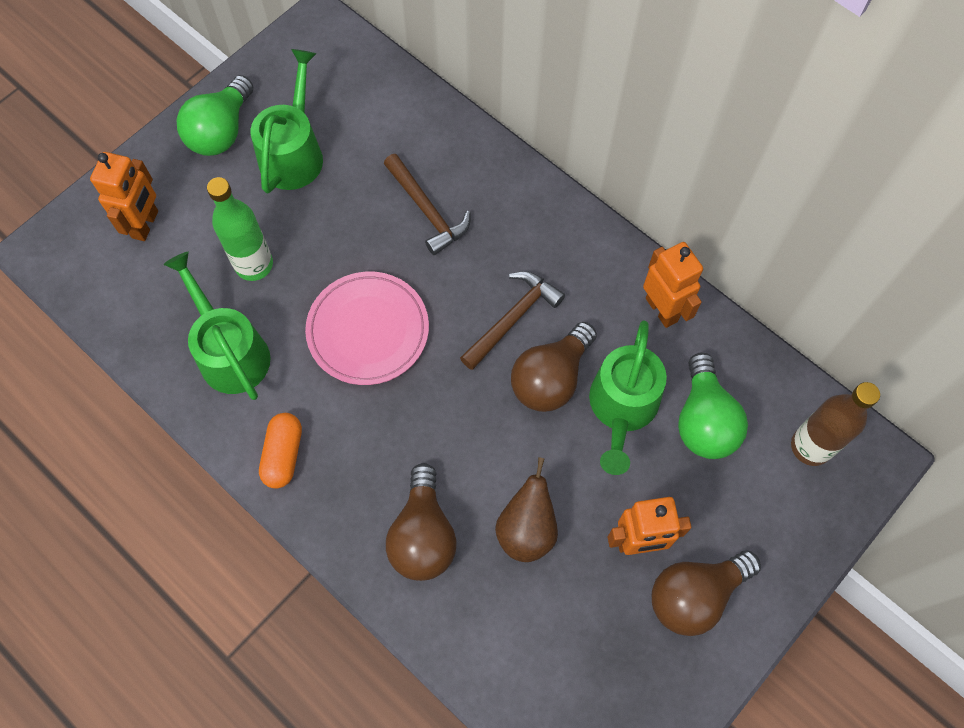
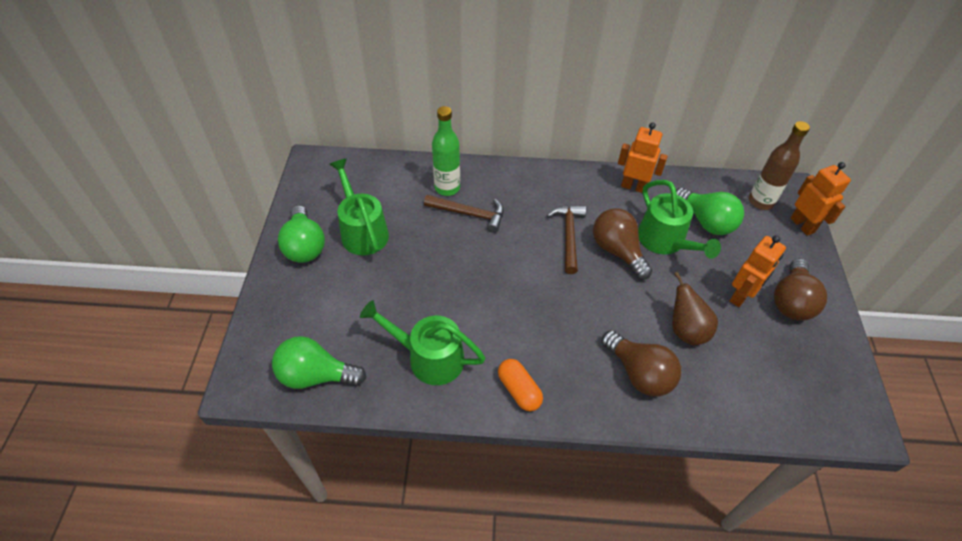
camera: 40 degrees left, 15 degrees down
(113, 290) = (316, 375): none -> green light bulb
(145, 224) = (302, 324): orange robot -> orange robot (802, 225)
(254, 265) = (396, 302): green bottle -> green bottle (447, 188)
(368, 330) = (499, 292): pink plate -> none
(551, 378) = (617, 251): brown light bulb -> brown light bulb turned 150 degrees clockwise

